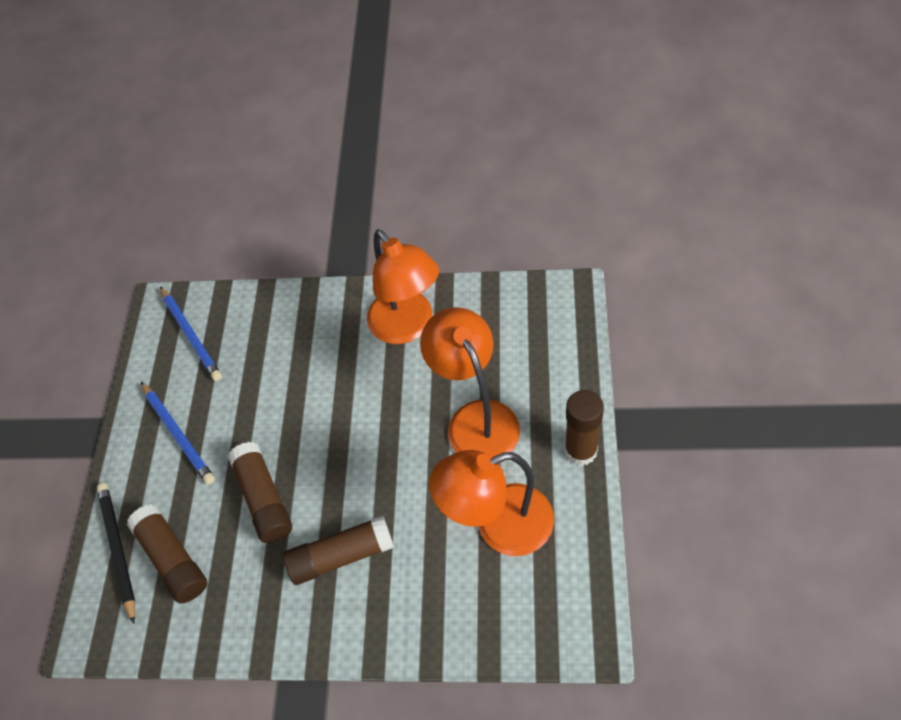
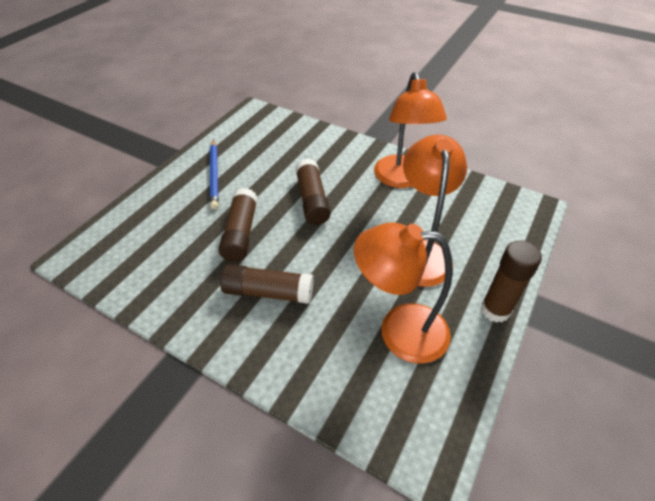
camera: 20 degrees right, 10 degrees down
(118, 550) = (131, 219): black pencil -> none
(173, 558) = (159, 240): brown glue stick -> brown glue stick (312, 200)
(191, 335) = (259, 130): blue pencil -> none

